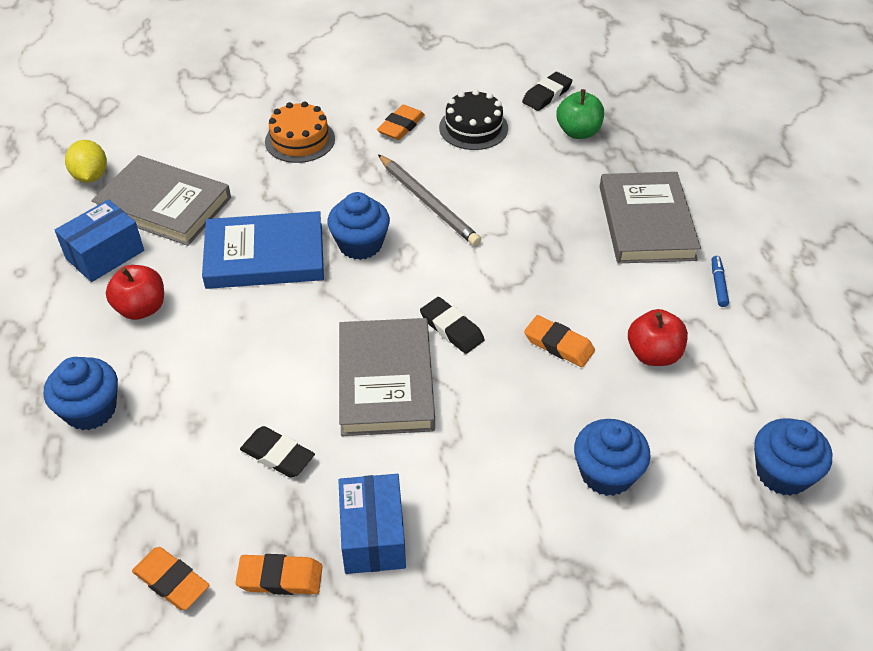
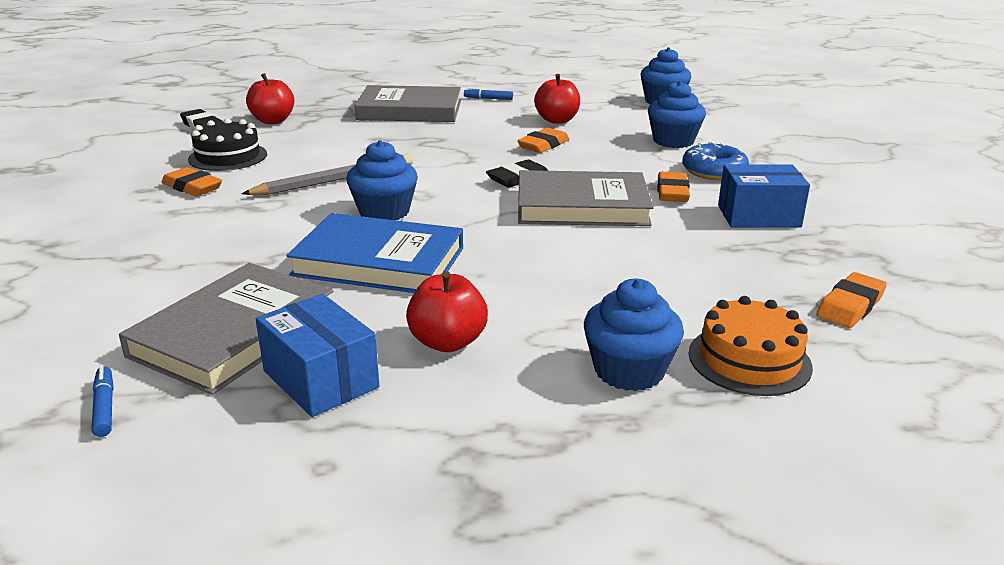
camera: 85 degrees left, 20 degrees down
(91, 176) = (104, 407): yellow lemon -> blue marker
(265, 256) = (379, 262): blue book -> blue book turned 75 degrees counterclockwise
(277, 455) = (680, 255): black eraser -> none
(280, 578) = (819, 254): orange eraser -> orange eraser (672, 192)
(300, 140) = (165, 240): orange cake -> orange cake (749, 360)
(505, 508) = (714, 171): none -> blue donut
(578, 132) = (273, 121): green apple -> red apple

